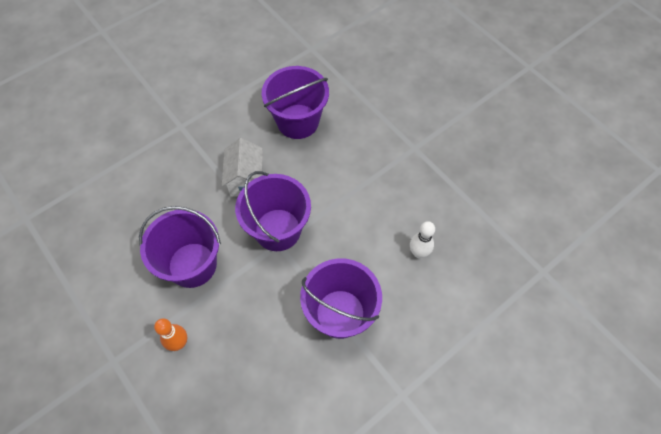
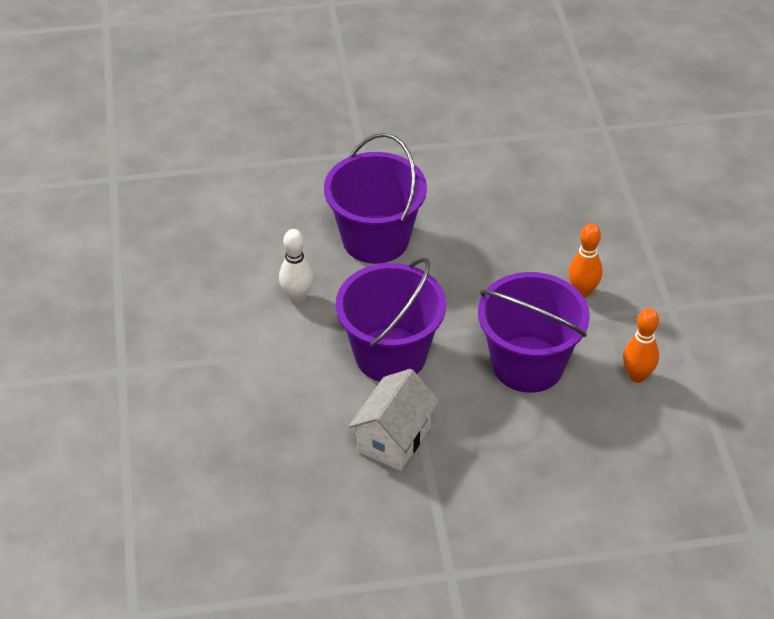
camera: 150 degrees left, 15 degrees down
(120, 291) = (637, 376): none -> orange bowling pin
(298, 121) = (257, 490): purple bucket -> none
(418, 253) = (234, 254): white bowling pin -> white bowling pin (297, 297)

